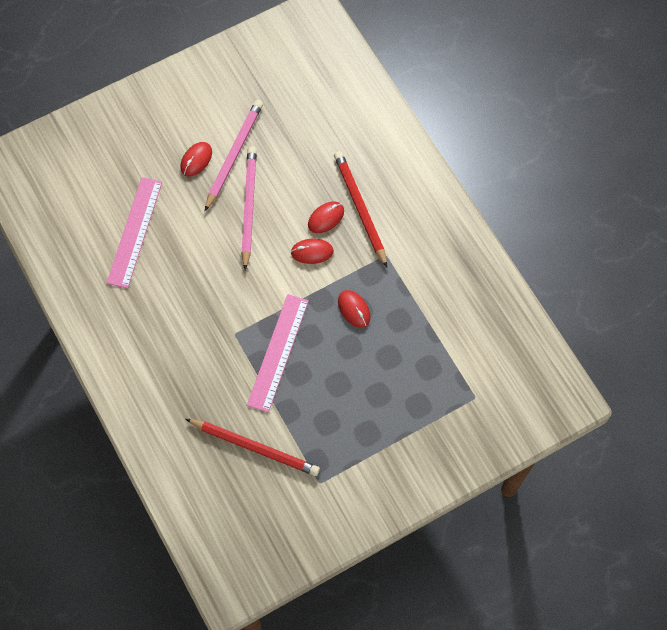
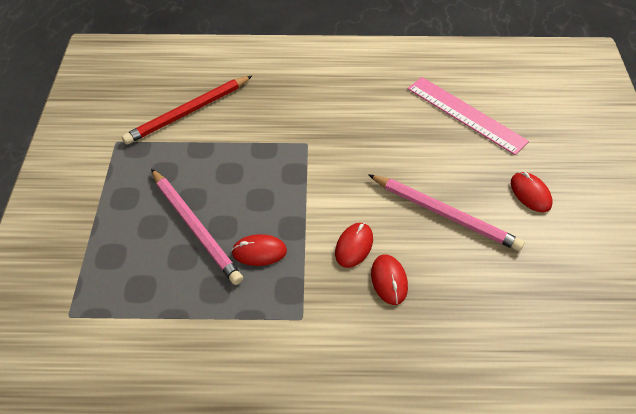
camera: 120 degrees right, 15 degrees down
(234, 155) = (521, 229): pink pencil -> pink pencil (195, 227)
(277, 352) = (263, 166): pink ruler -> none
(360, 208) = (381, 323): red pencil -> none

